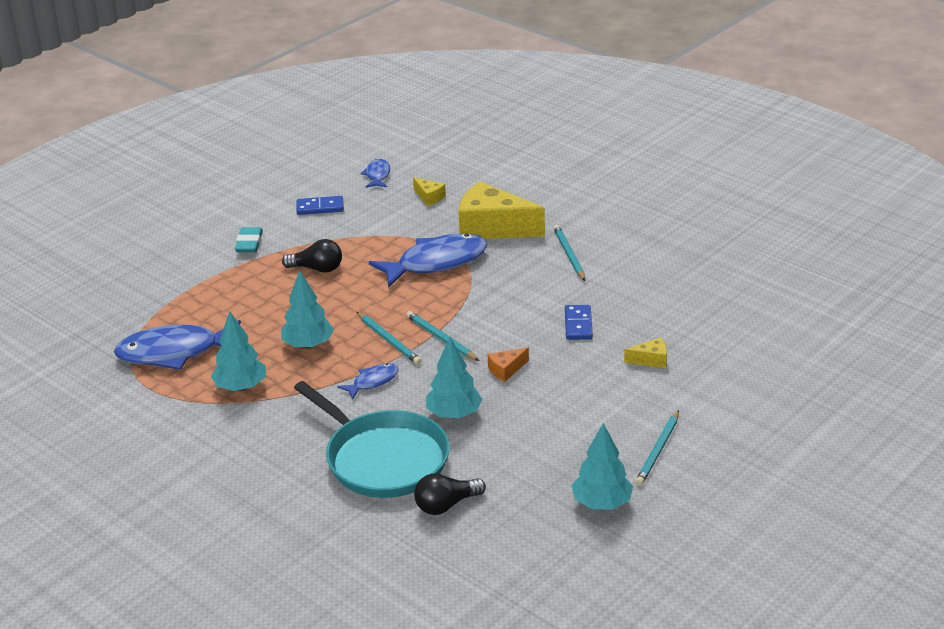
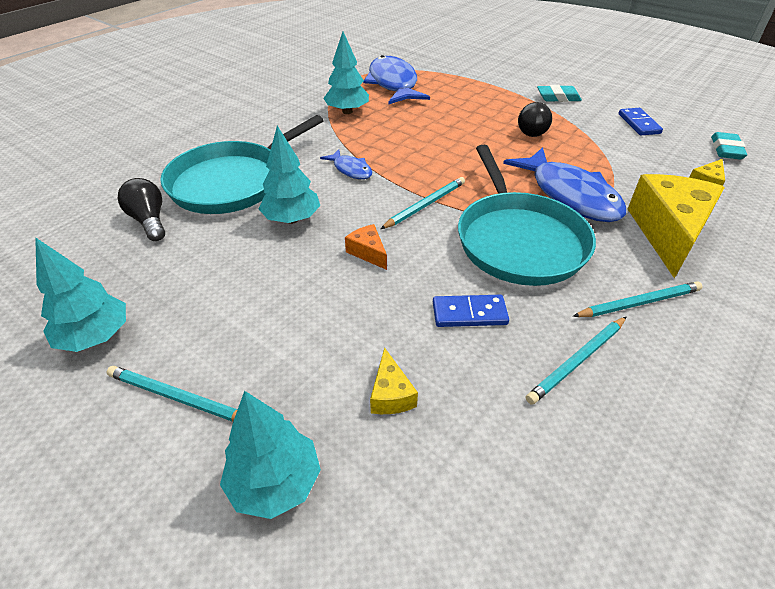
camera: 85 degrees right, 10 degrees up
(308, 345) = (407, 135): turquoise tree -> turquoise tree (275, 483)
(377, 175) = (726, 150): blue fish -> turquoise eraser
(389, 340) = (419, 174): turquoise pencil -> turquoise pencil (577, 361)
(497, 295) = (519, 241): none -> turquoise pan

